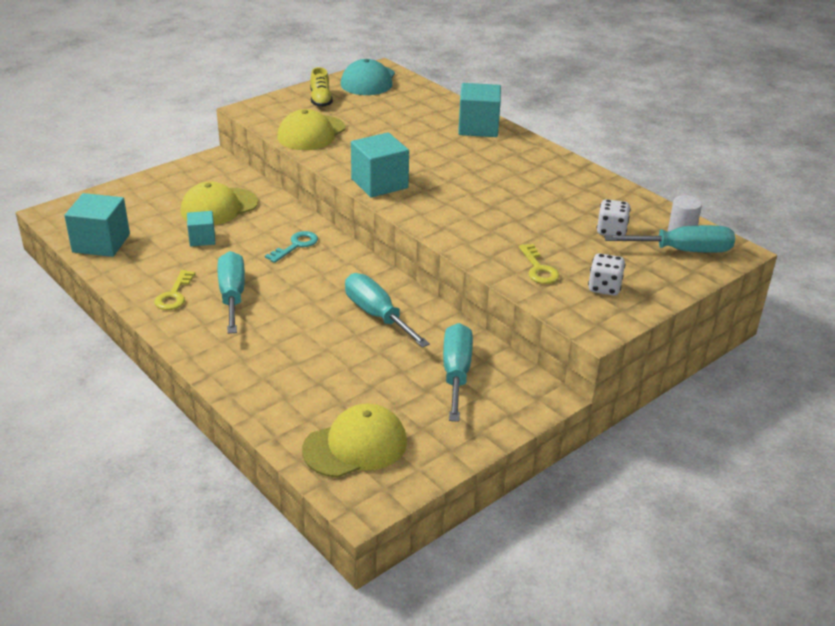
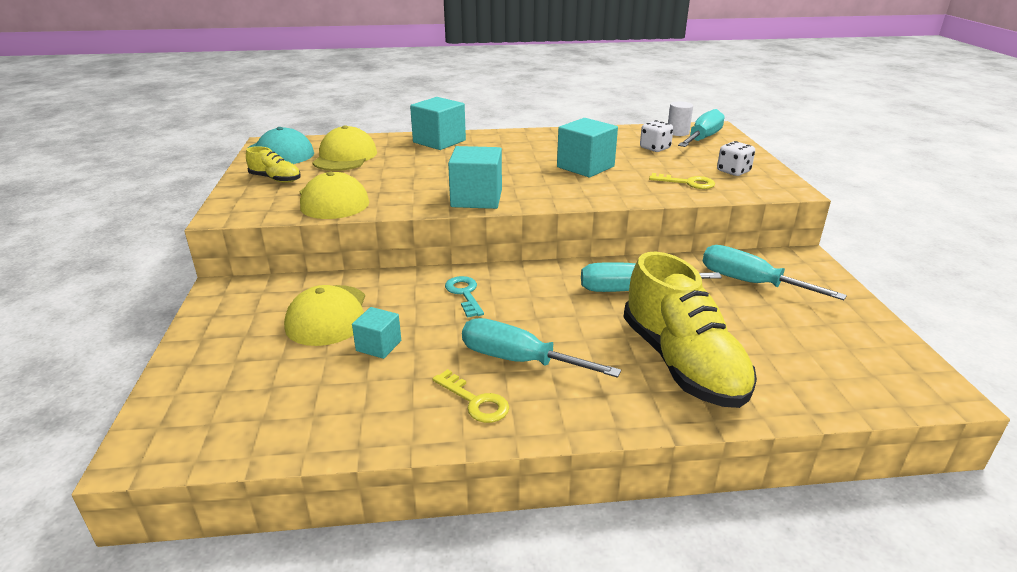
camera: 55 degrees left, 5 degrees down
(101, 243) = (284, 428): turquoise cube -> turquoise cube (585, 167)
(290, 365) = (682, 363): none -> yellow shoe
(355, 446) = (843, 367): yellow cap -> yellow cap (345, 157)

